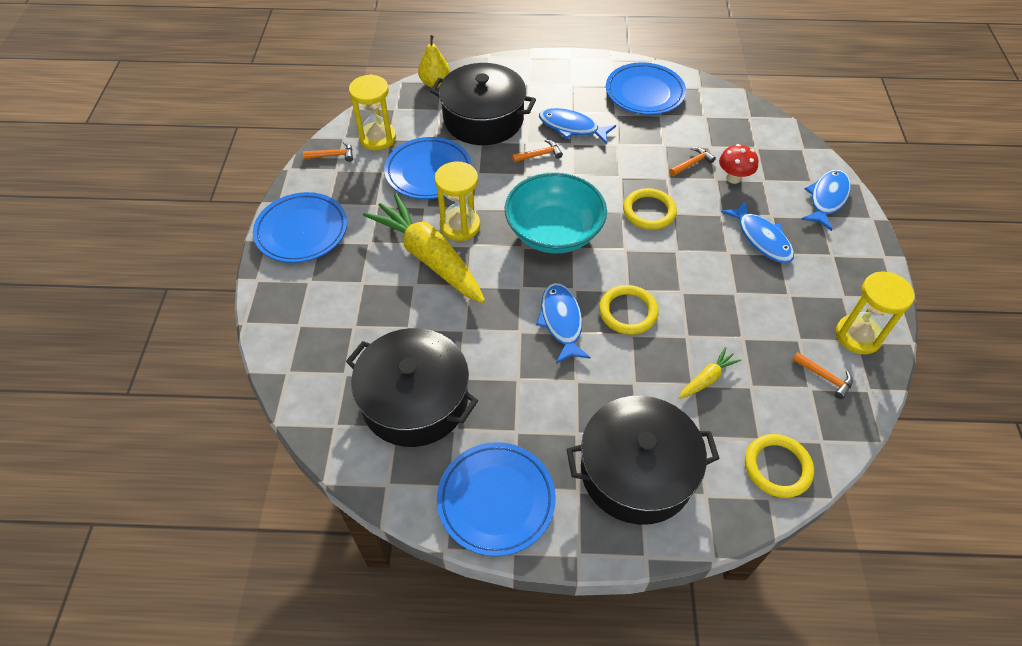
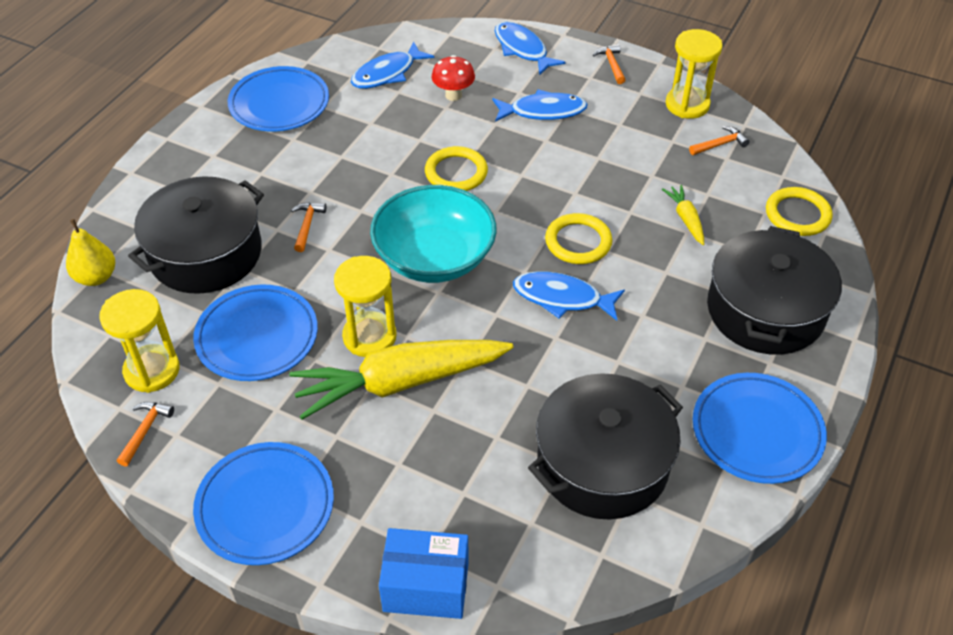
camera: 65 degrees left, 5 degrees down
(274, 333) = (426, 586): none -> blue box
(572, 127) = (285, 182): blue fish -> blue fish (387, 73)
(692, 163) = (412, 114): orange hammer -> orange hammer (611, 64)

